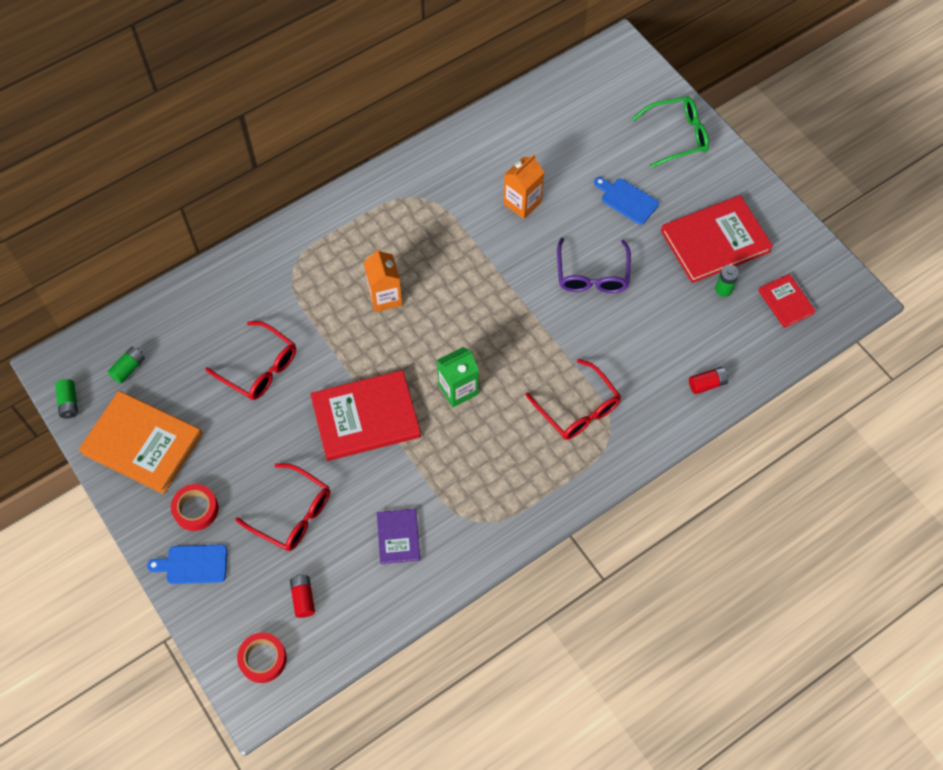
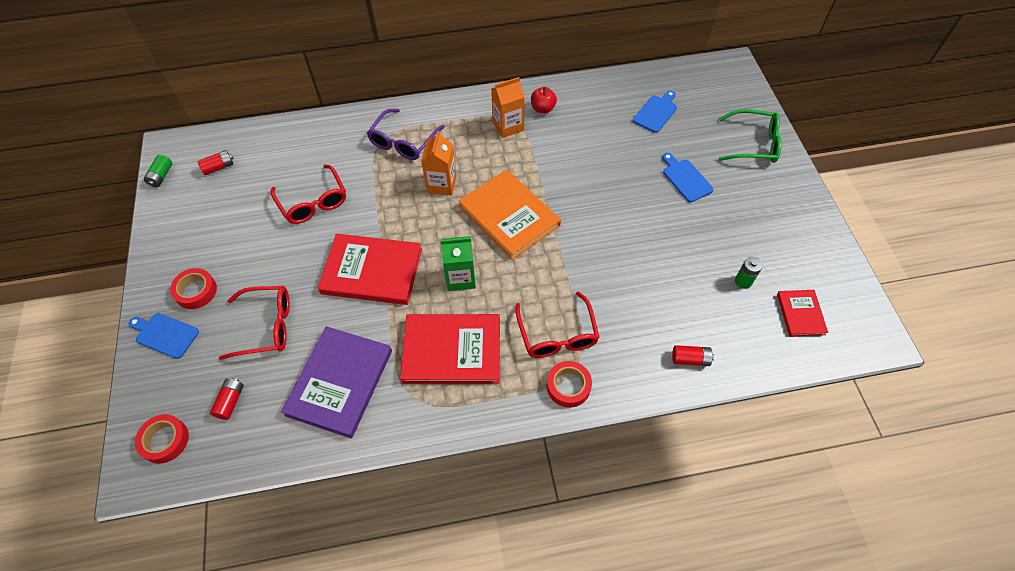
camera: 25 degrees right, 5 degrees down
(128, 368) = (219, 167): green battery -> red battery
(142, 443) = (191, 225): orange book -> orange book (509, 216)
(293, 514) = (267, 326): red glasses -> red glasses turned 60 degrees counterclockwise
(398, 537) = (340, 382): purple book -> purple book, size x1.90
(446, 170) = (543, 108): none -> red apple
(522, 203) = (593, 152): orange carton -> orange carton (508, 126)
(566, 133) = (656, 112): none -> blue cutting board
(592, 275) = (625, 227): purple glasses -> purple glasses (403, 142)
(611, 453) = (568, 386): none -> red tape
(715, 241) = (752, 238): red book -> red book (452, 350)

